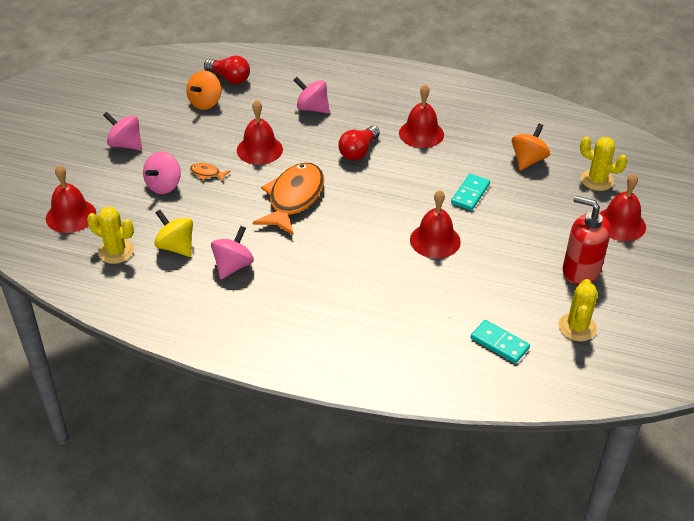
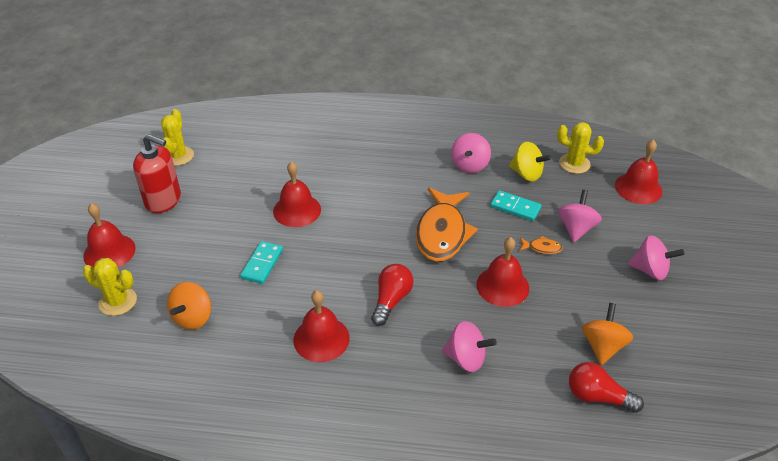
camera: 170 degrees right, 0 degrees up
(499, 343) = (242, 138): turquoise domino -> turquoise domino (515, 207)

